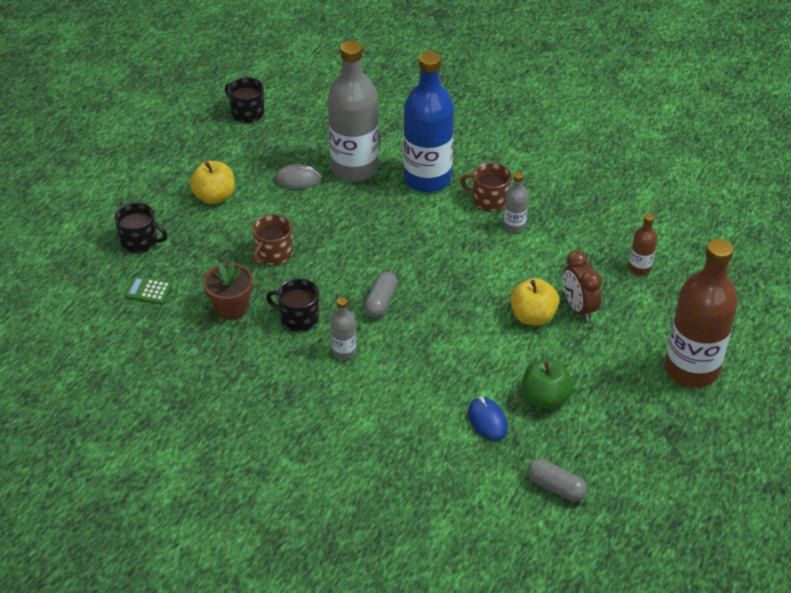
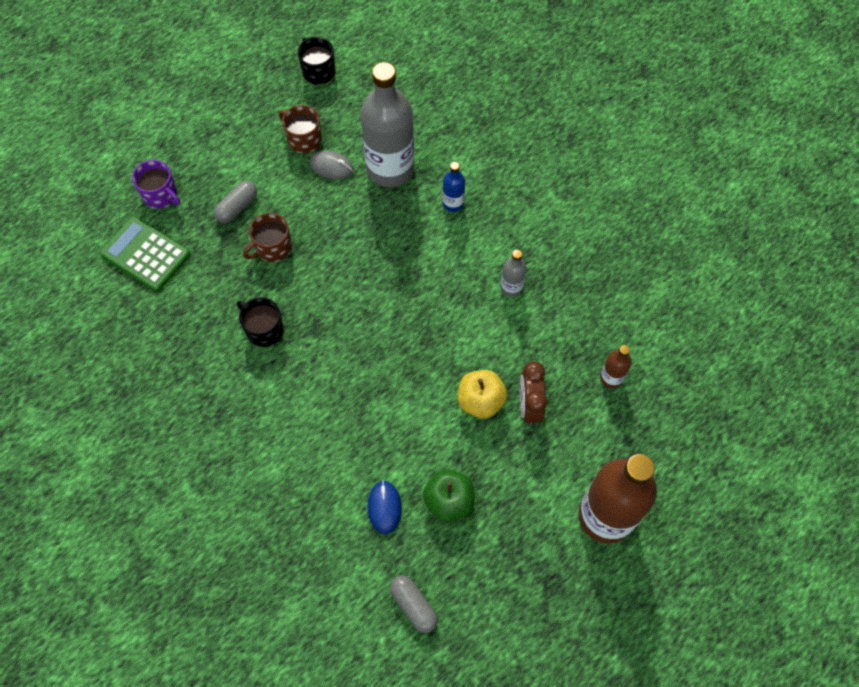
camera: 20 degrees right, 20 degrees up
(140, 241) = (161, 195): black mug -> purple mug
(148, 291) = (145, 254): green calculator -> green calculator, size x1.92
(214, 197) = (247, 163): yellow apple -> none
(231, 308) = (210, 298): brown flower pot -> none
(344, 352) = (288, 382): grey bottle -> none
(381, 302) = (346, 336): grey capsule -> grey capsule (237, 207)
(427, 179) = (453, 203): blue bottle -> blue bottle, size x0.44
(489, 200) = (501, 248): brown mug -> brown mug (304, 139)

